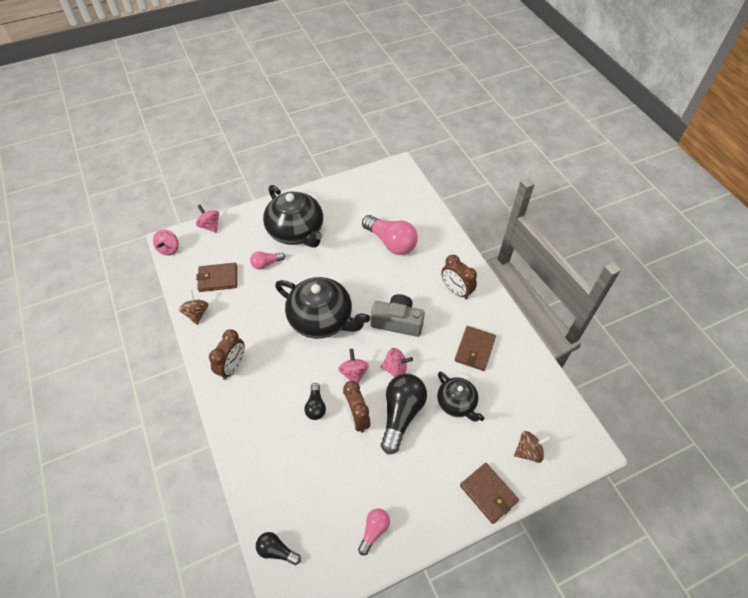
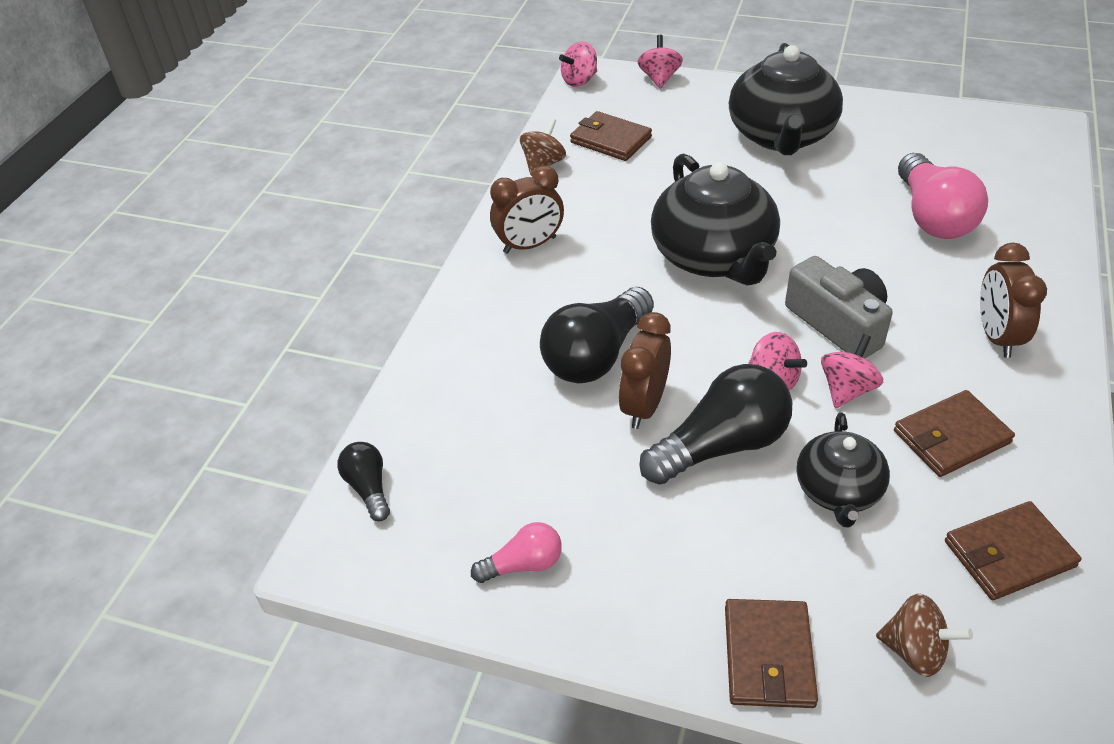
camera: 45 degrees right, 10 degrees down
(266, 264) = (696, 153): pink light bulb -> none
(315, 406) = (596, 355): black light bulb -> black light bulb, size x1.92
(354, 373) = (697, 348): pink spinning top -> pink spinning top (847, 389)
(526, 387) = (1009, 554): none -> brown wallet

